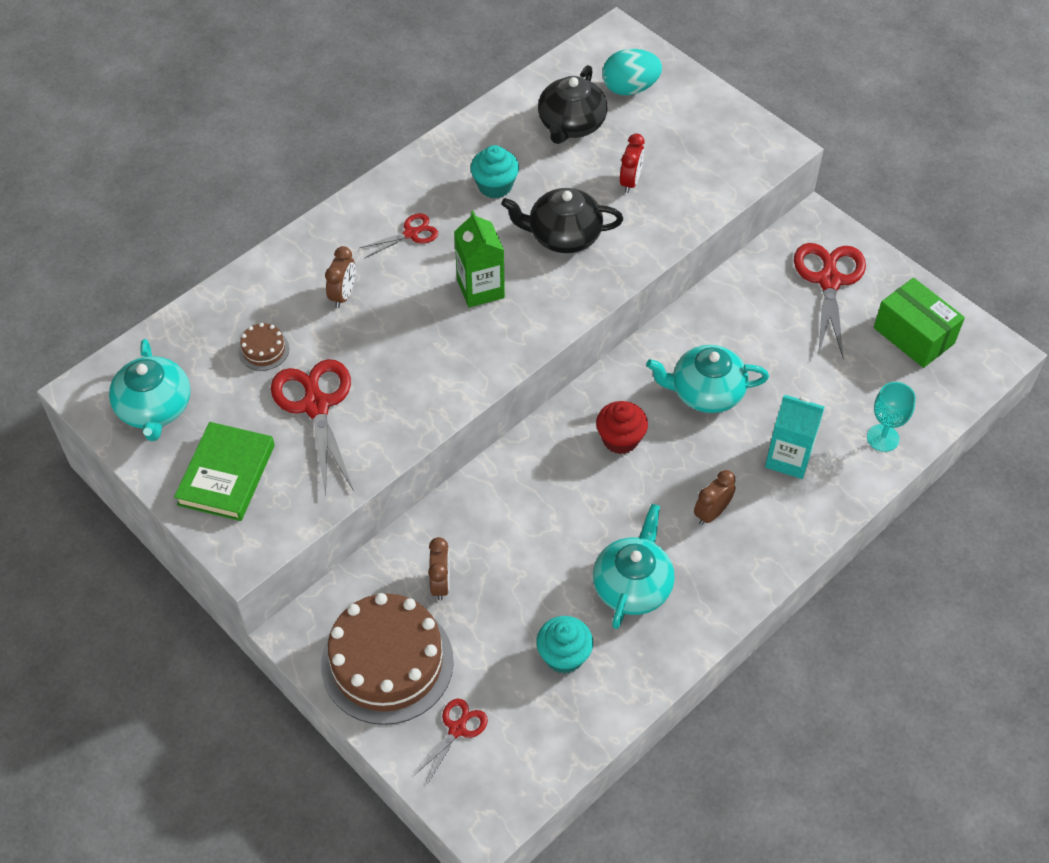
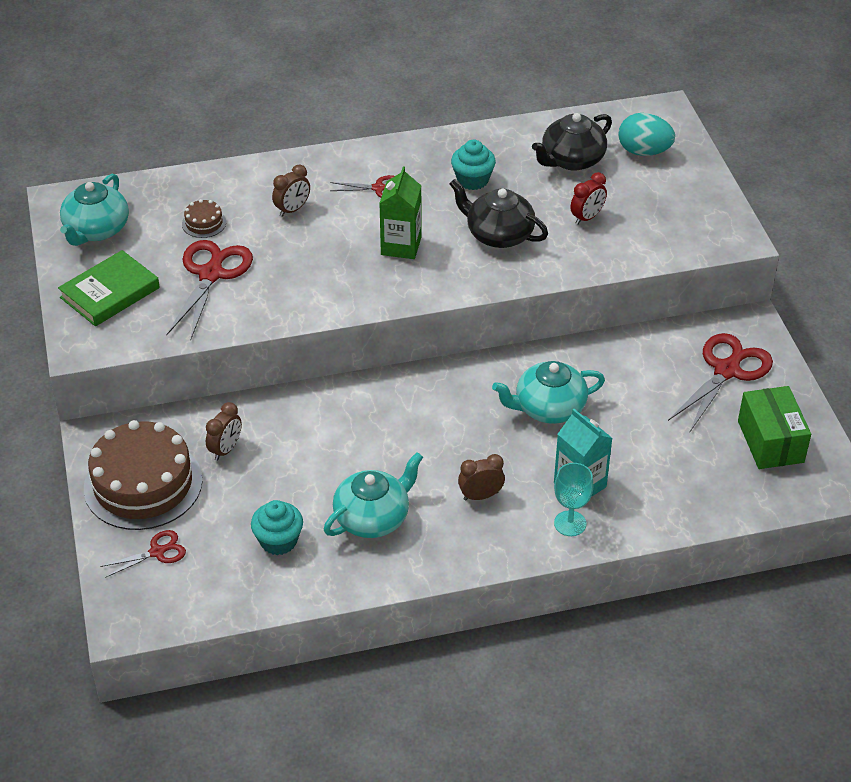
camera: 30 degrees right, 10 degrees down
(620, 439) = (449, 411): red cupcake -> none
(705, 392) = (548, 408): turquoise teapot -> turquoise teapot turned 45 degrees counterclockwise
(883, 438) = (676, 505): turquoise goblet -> turquoise goblet (570, 523)

